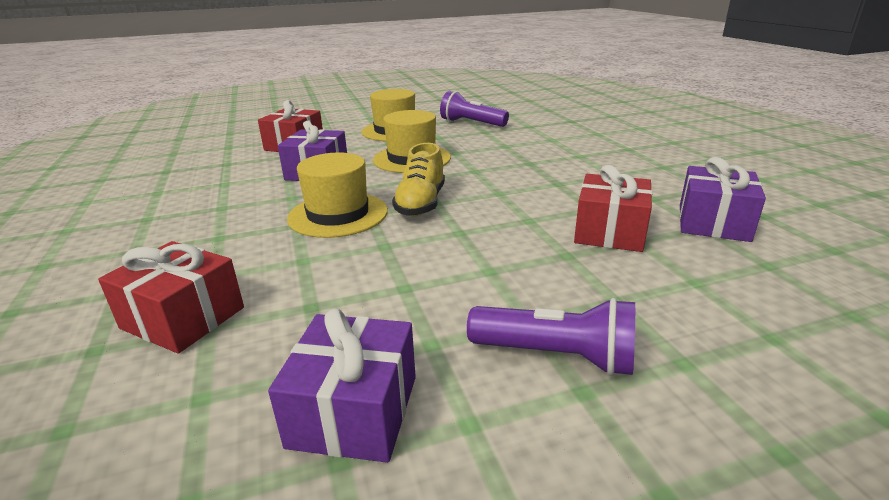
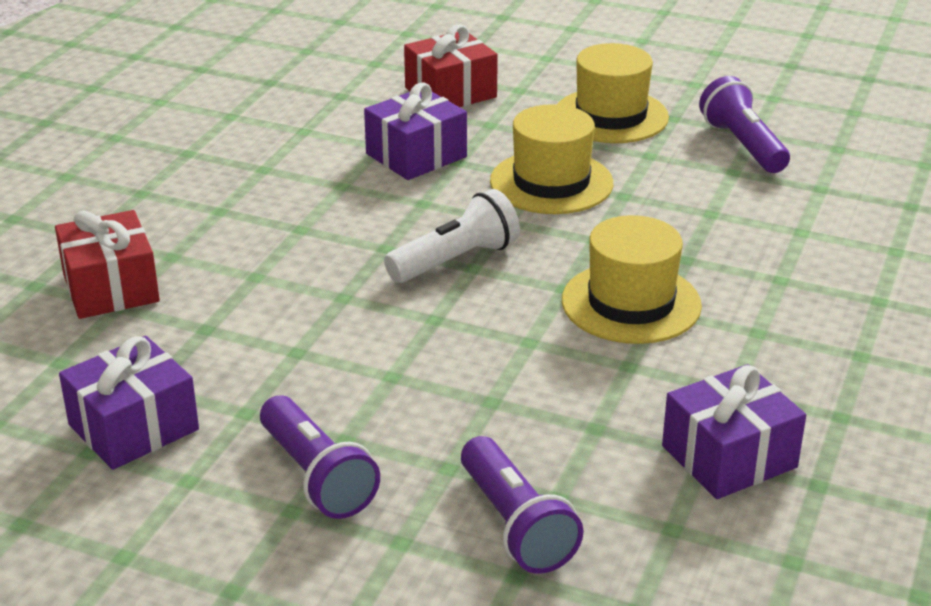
camera: 40 degrees right, 5 degrees up
(338, 214) = (354, 234): yellow hat -> yellow hat (631, 303)
(421, 203) = (455, 260): yellow shoe -> white flashlight
(609, 232) = (586, 402): red gift -> none
(712, 309) = (515, 525): none -> purple flashlight

